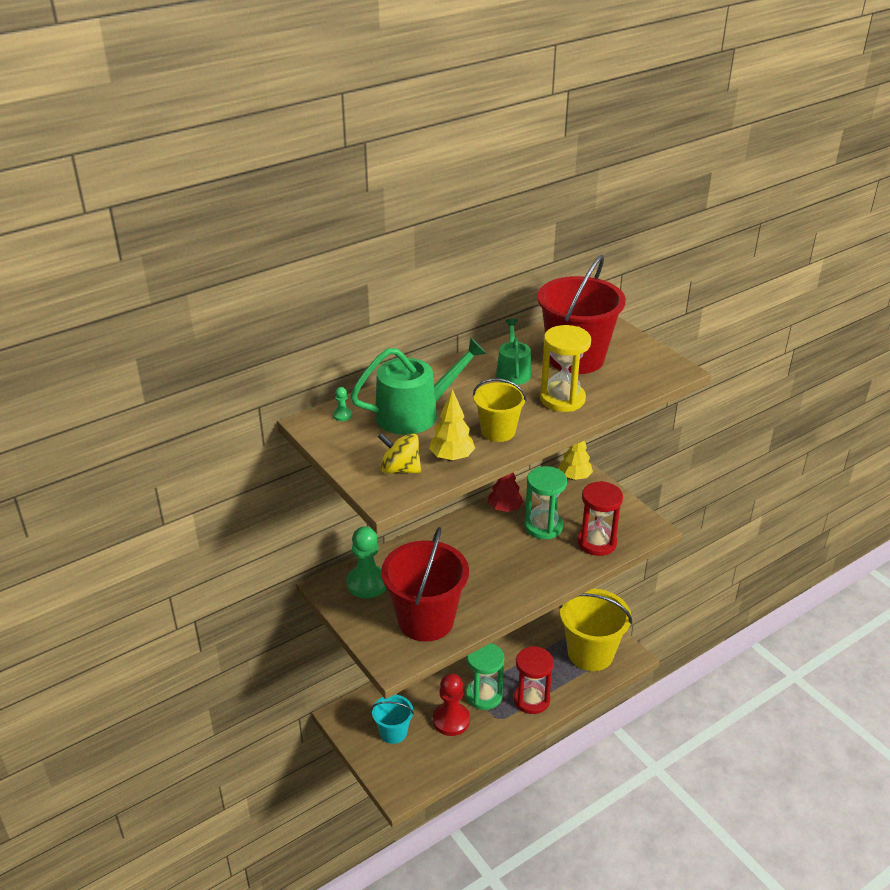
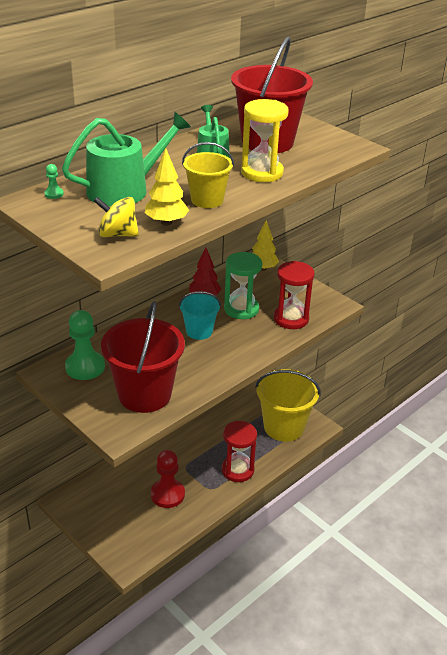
camera: 10 degrees left, 0 degrees up
(393, 732) = (116, 510): turquoise bucket -> turquoise bucket (199, 331)
(484, 695) = (195, 470): green hourglass -> none

